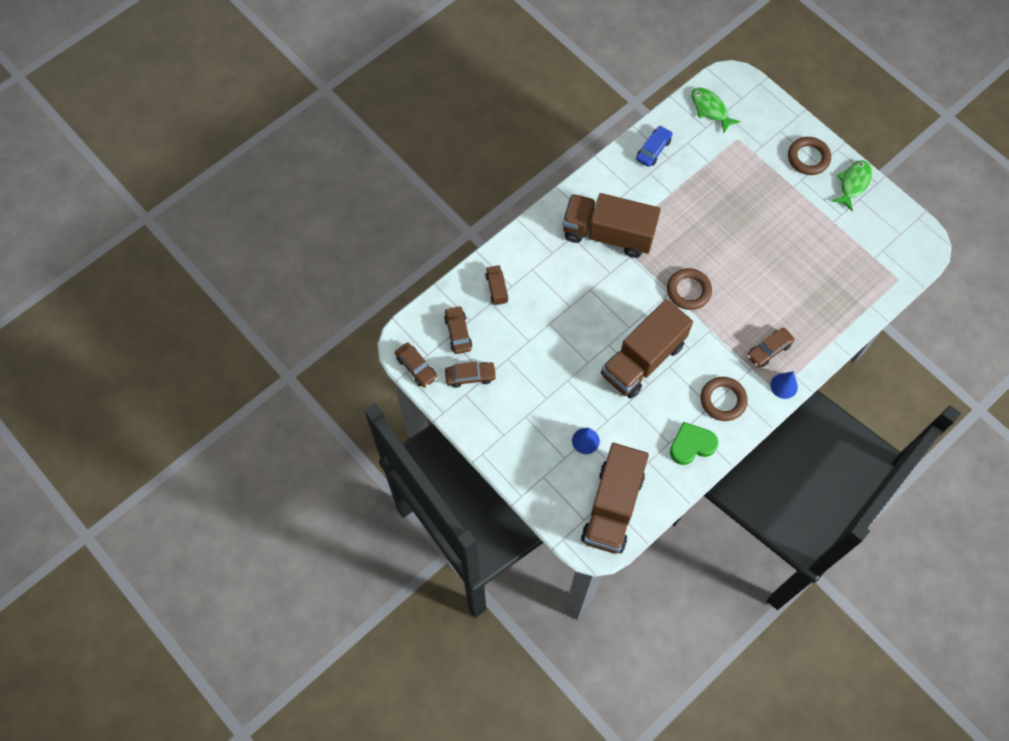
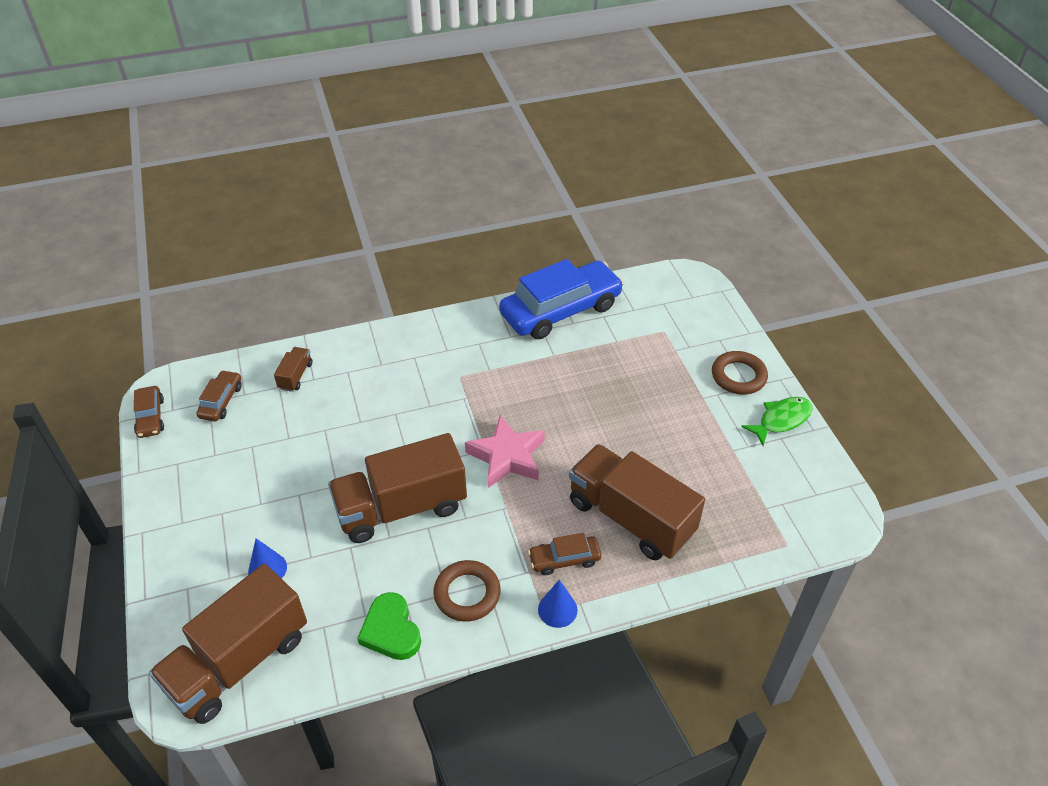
camera: 25 degrees right, 20 degrees down
(470, 376) = (197, 448): brown car -> none
(608, 234) = (455, 369): brown truck -> brown truck (630, 517)
(653, 150) = (561, 310): blue car -> blue car, size x2.19
(688, 291) = (507, 457): brown ring -> pink star
(691, 445) = (391, 630): green heart -> green heart turned 120 degrees counterclockwise
(710, 109) = (649, 295): green fish -> none

